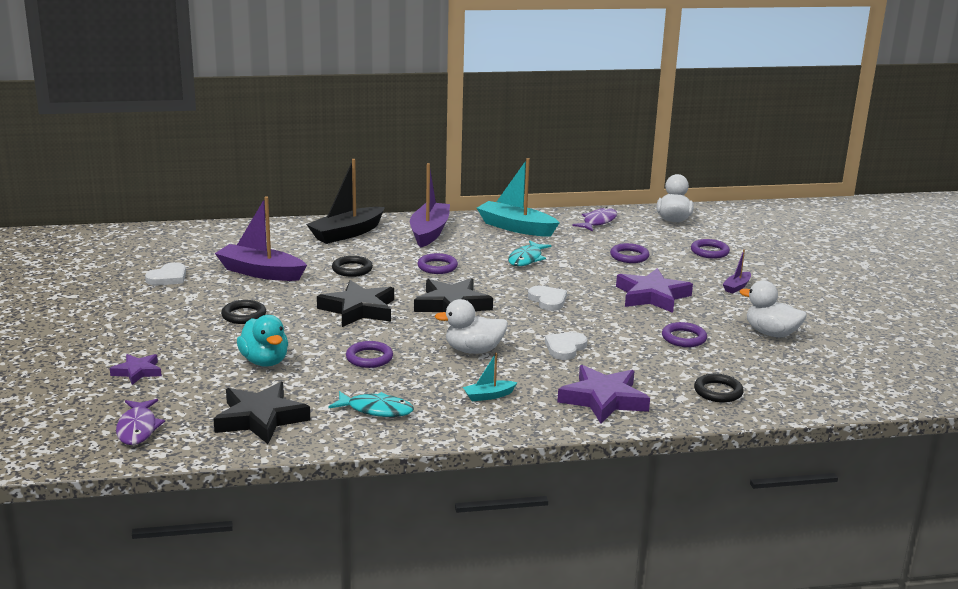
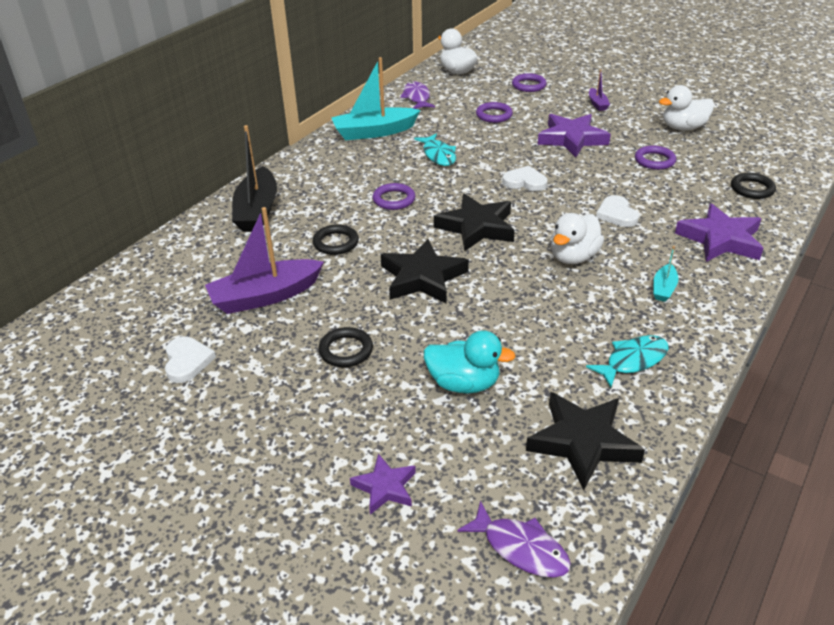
camera: 45 degrees left, 15 degrees up
(369, 358) = (526, 317): purple ring -> none
(429, 232) = (321, 171): purple boat -> none

